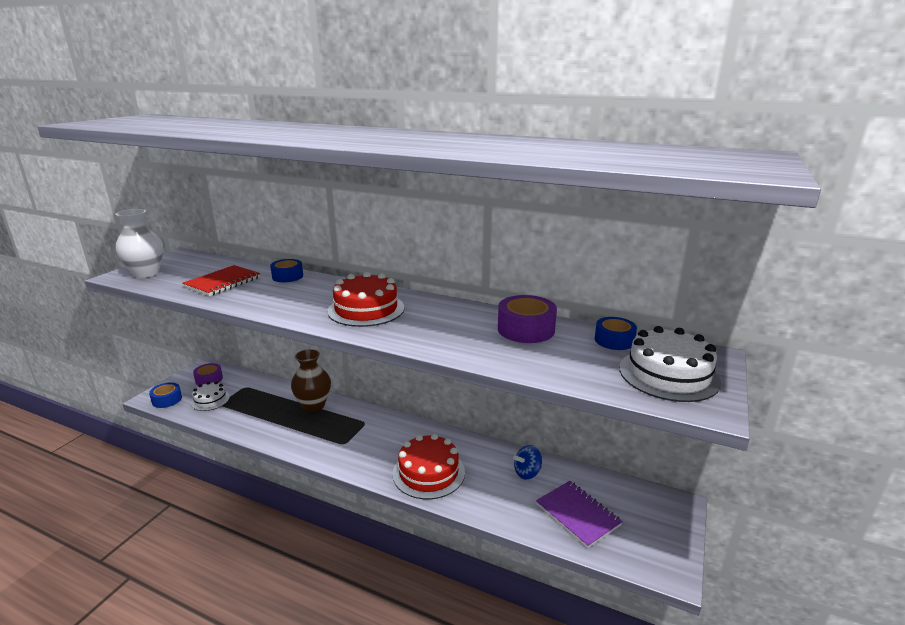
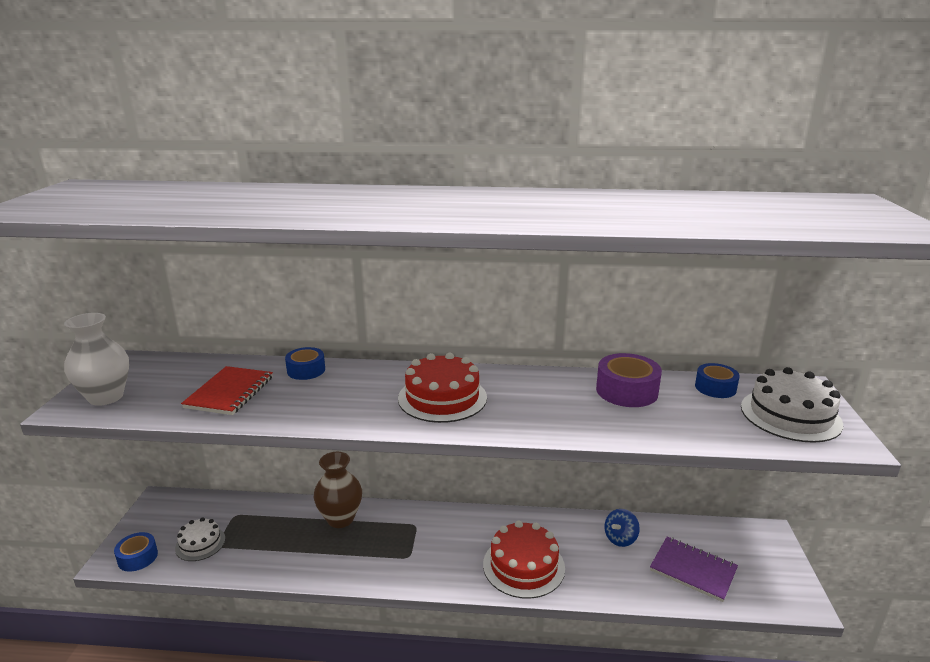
camera: 20 degrees left, 0 degrees up
(209, 379) = (178, 516): purple tape -> none

